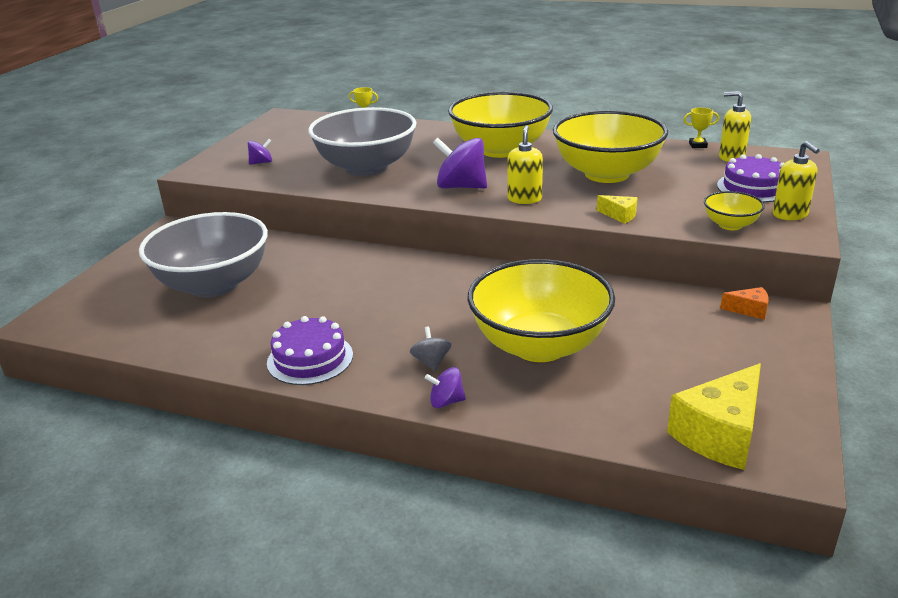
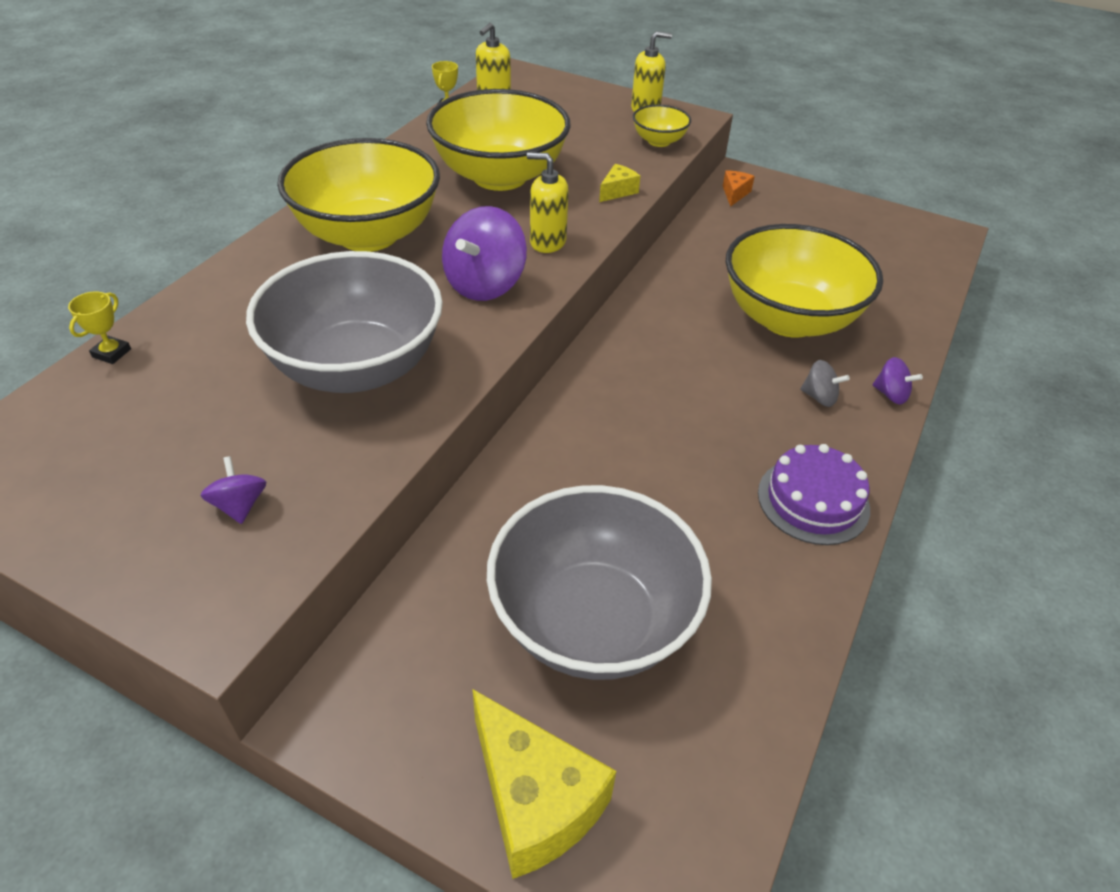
camera: 85 degrees left, 15 degrees up
(431, 362) = (819, 397): grey spinning top -> grey spinning top turned 150 degrees counterclockwise
(446, 401) = (891, 394): purple spinning top -> purple spinning top turned 60 degrees counterclockwise
(720, 434) = (918, 253): yellow cheese -> yellow cheese (534, 800)
(753, 187) = (577, 110): purple cake -> none

